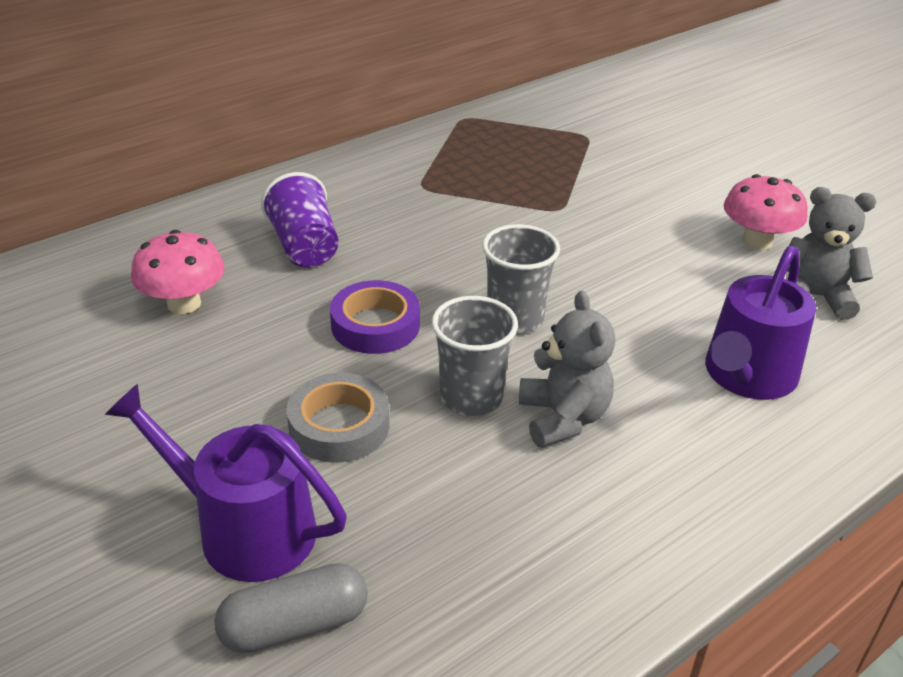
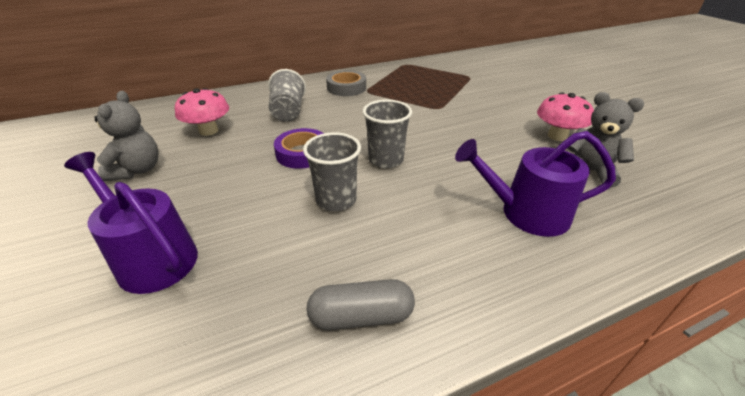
camera: 15 degrees right, 0 degrees up
(294, 624) = (136, 329): grey capsule -> grey capsule (361, 316)
(304, 247) = (288, 112): purple cup -> grey cup
(339, 426) = (248, 204): grey tape -> grey tape (346, 88)
(563, 418) = (388, 221): grey teddy bear -> grey teddy bear (137, 170)
(747, 376) = (527, 213): purple watering can -> purple watering can turned 45 degrees clockwise

